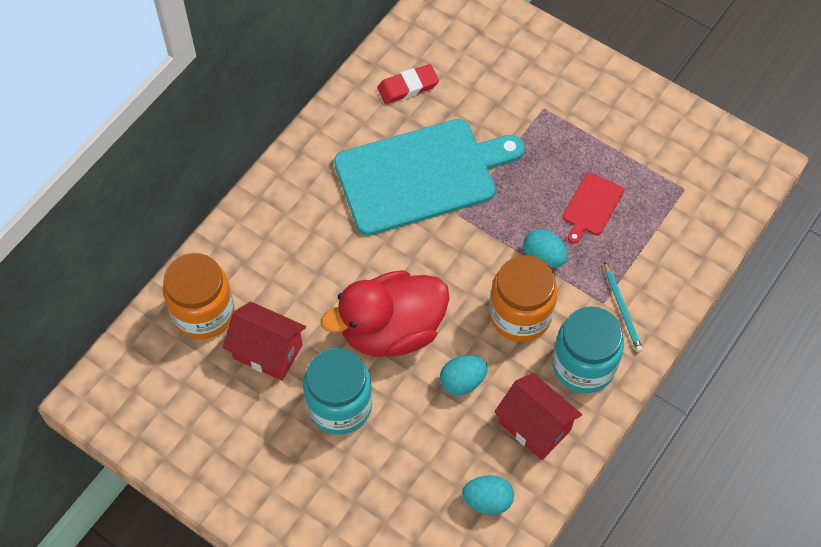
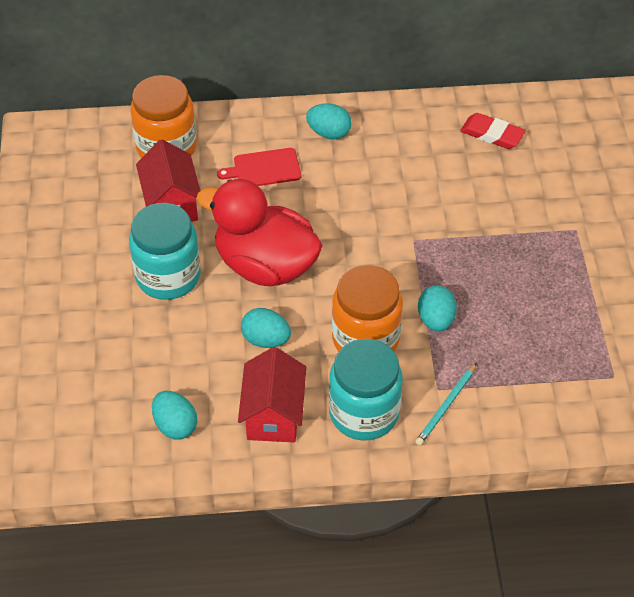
camera: 50 degrees right, 10 degrees down
(301, 189) = (329, 133): none -> turquoise egg
(421, 175) = (422, 194): turquoise cutting board -> none
(591, 206) = (520, 321): red cutting board -> red cutting board (264, 168)

